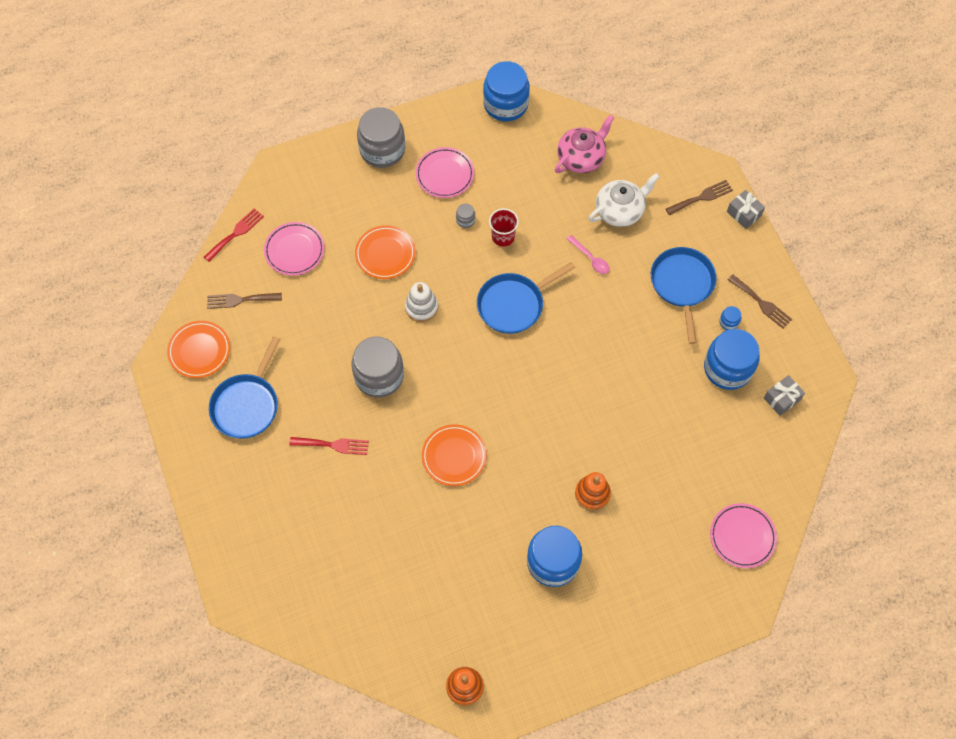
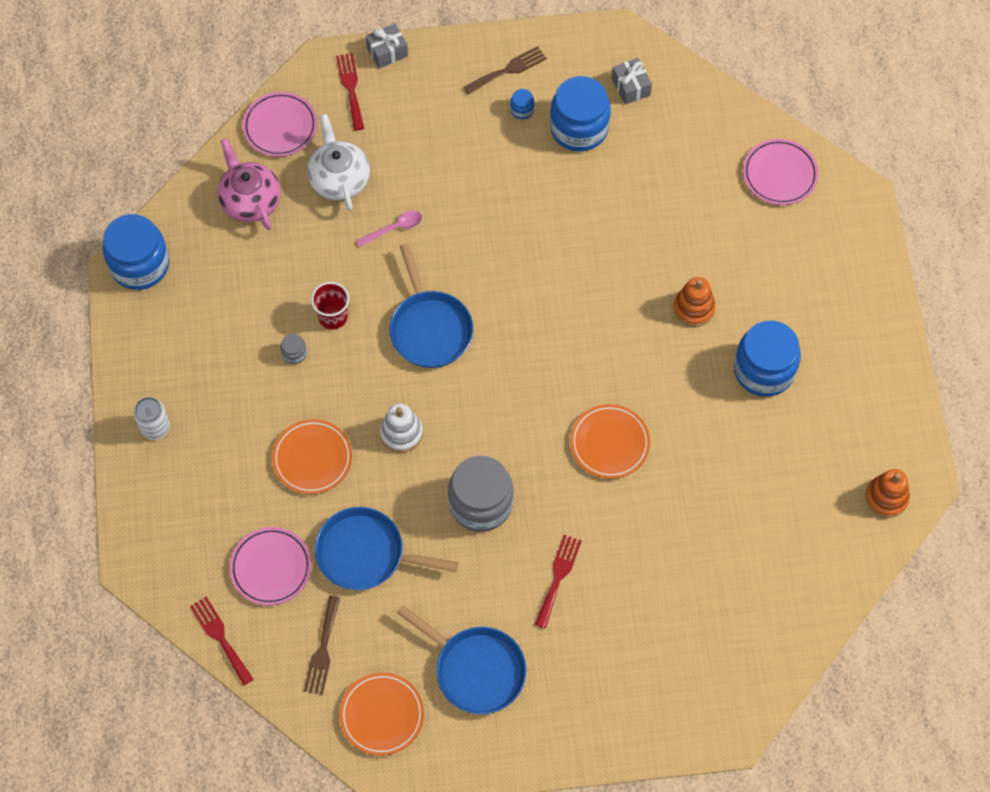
camera: 75 degrees left, 0 degrees up
(382, 150) = (155, 427): grey jar -> white can
(445, 174) = (219, 361): pink plate -> pink plate (280, 127)
(682, 285) = (460, 142): blue pan -> blue pan (365, 553)
(701, 197) = (351, 88): brown fork -> red fork

